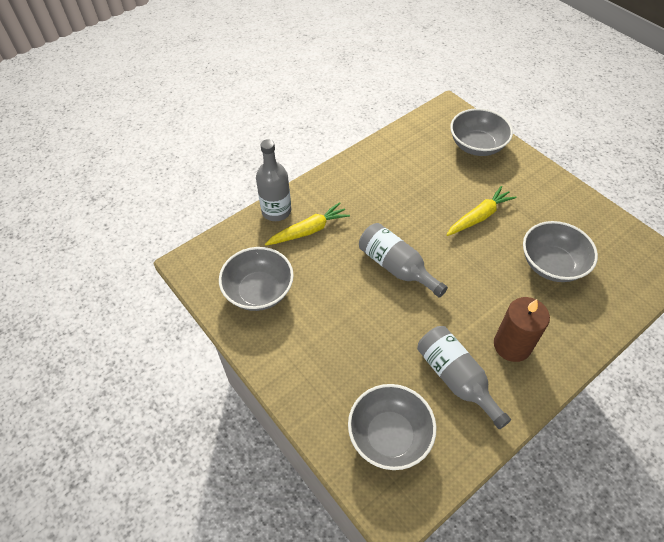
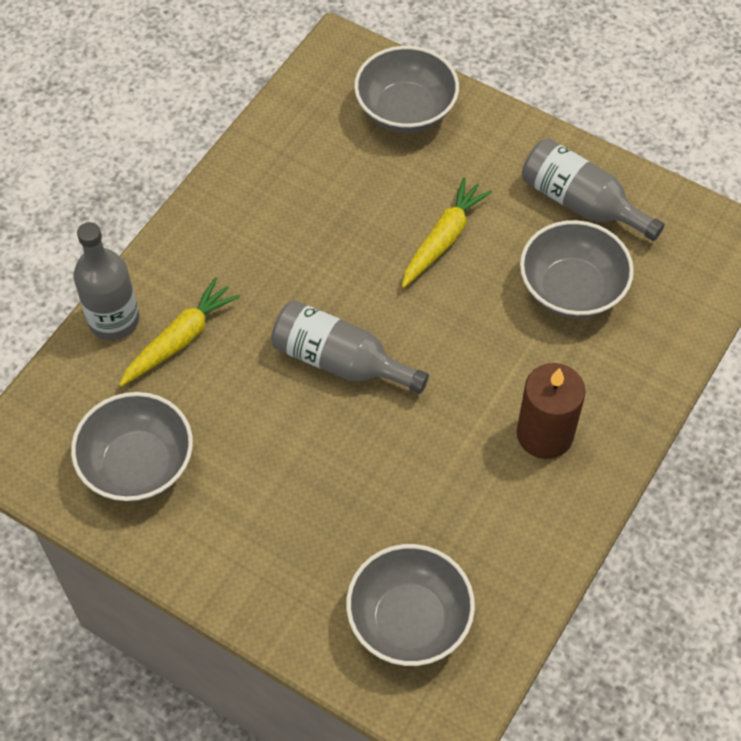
camera: 20 degrees left, 5 degrees up
(456, 378) = (478, 508): grey bottle -> grey bottle (581, 203)

